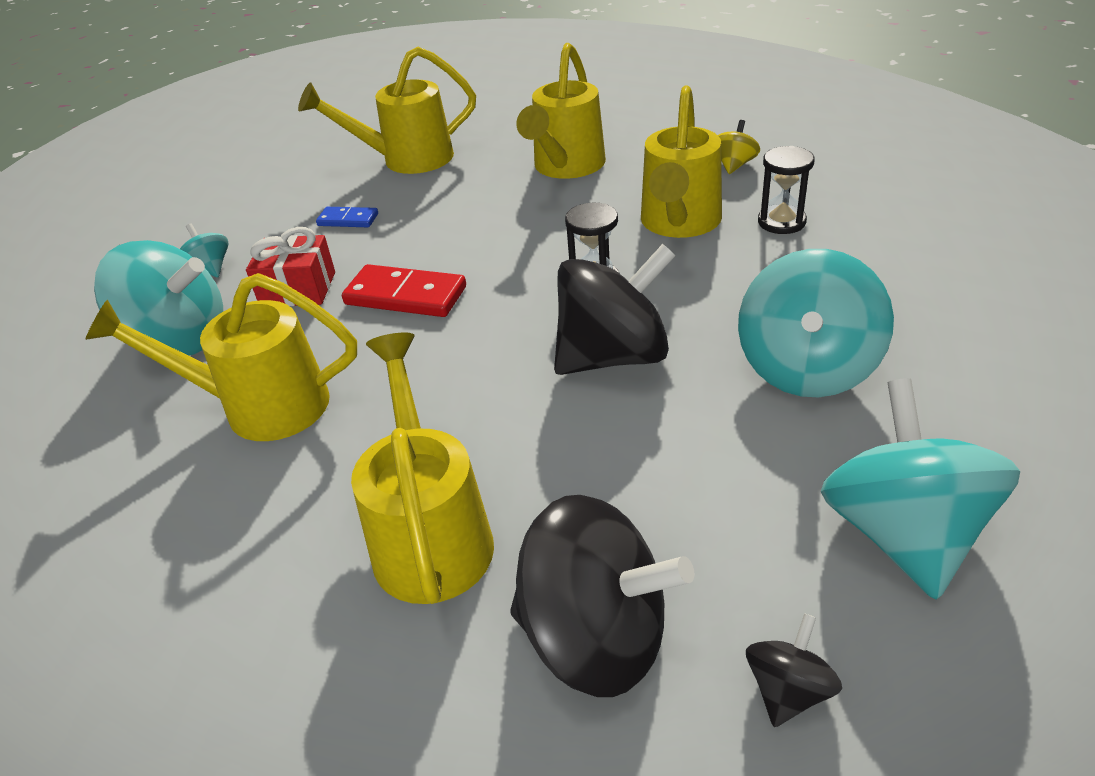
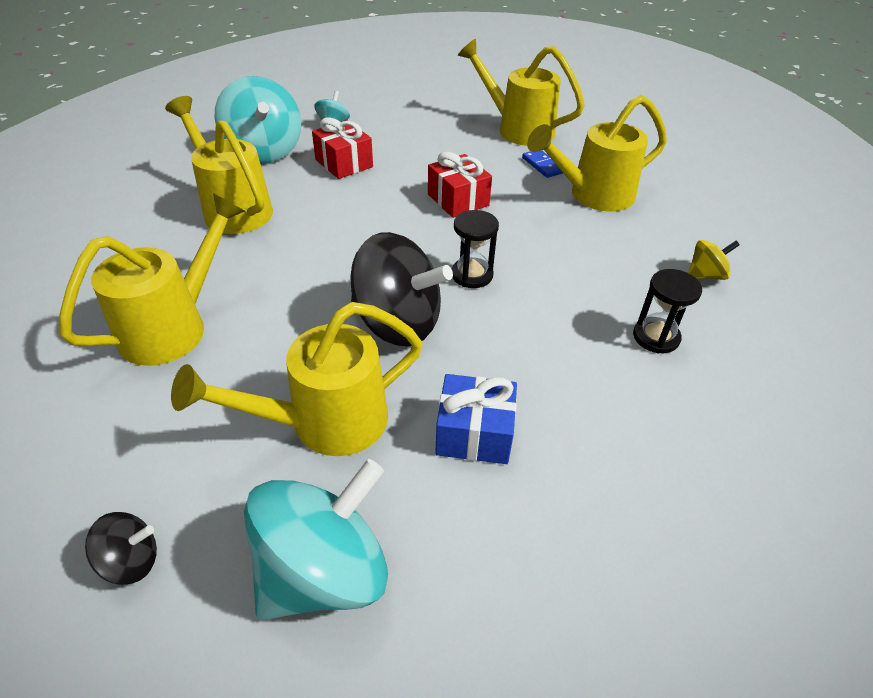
camera: 45 degrees right, 5 degrees up
(348, 220) = (428, 143): blue domino -> blue domino (542, 165)
(405, 296) = (376, 204): red domino -> none
(470, 242) = (458, 200): none -> red gift
(595, 637) = (130, 440): black spinning top -> none
(679, 223) = (587, 282): yellow watering can -> yellow watering can (325, 423)
(806, 369) = (474, 433): turquoise spinning top -> blue gift

